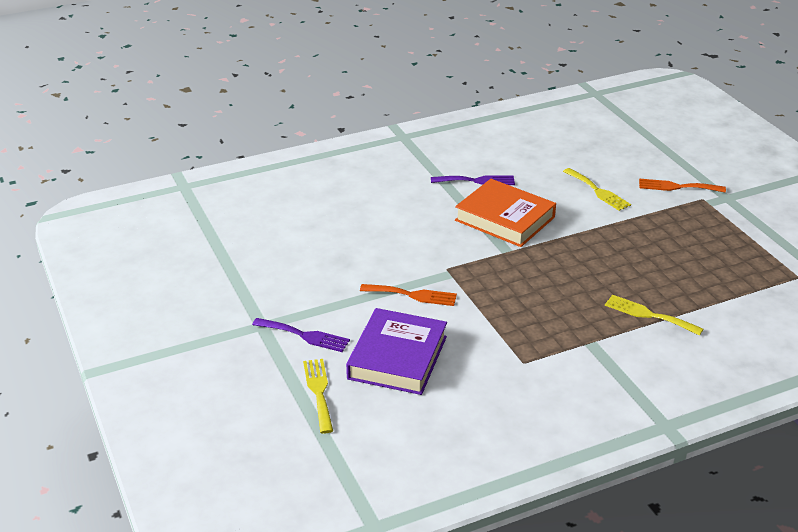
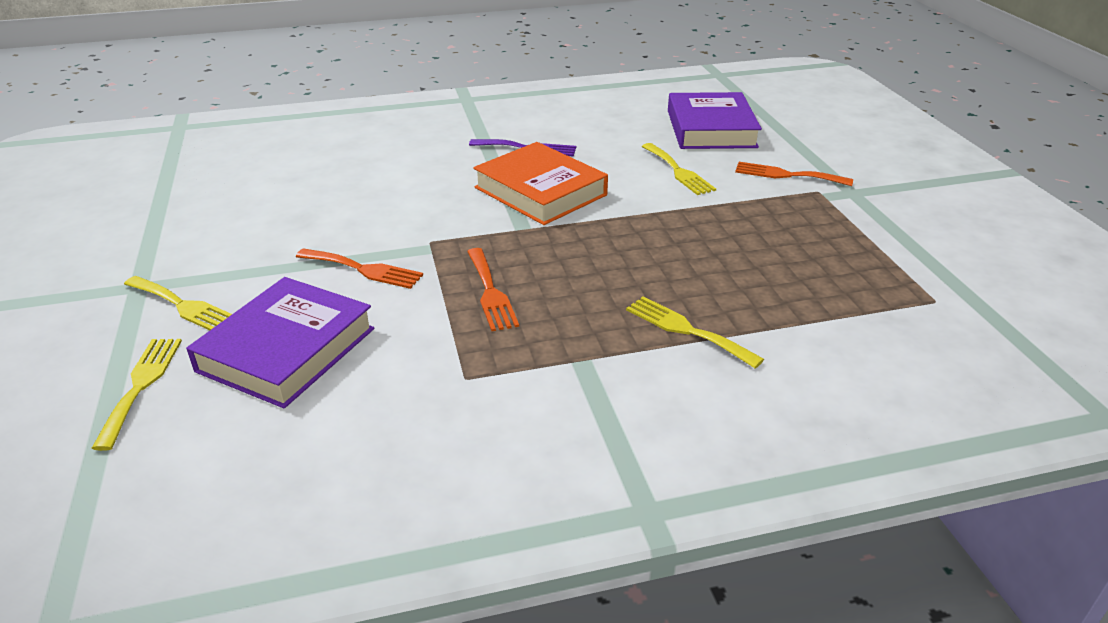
camera: 10 degrees right, 0 degrees up
(304, 336) = (183, 306): purple fork -> yellow fork
(509, 302) = (490, 292): none -> orange fork
(608, 149) = (711, 129): none -> purple book

